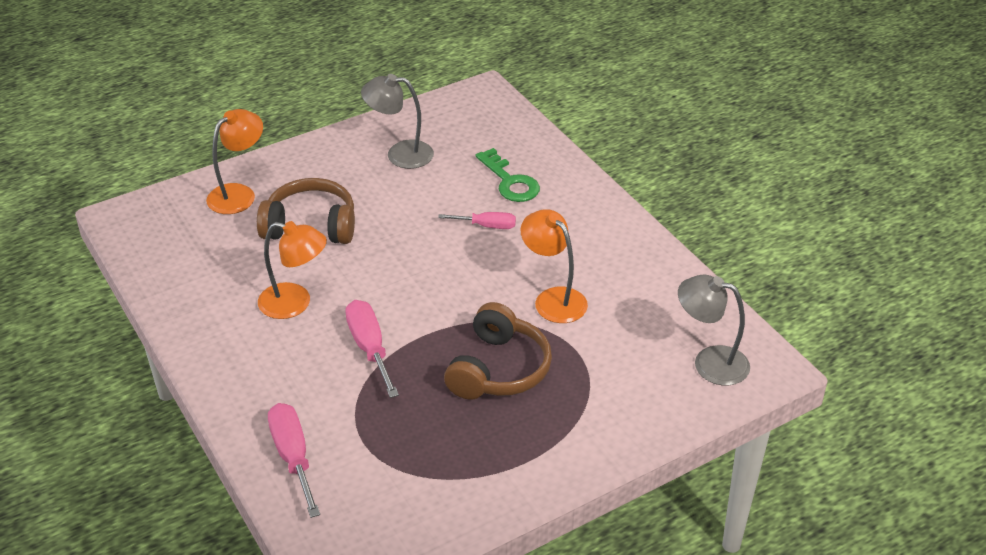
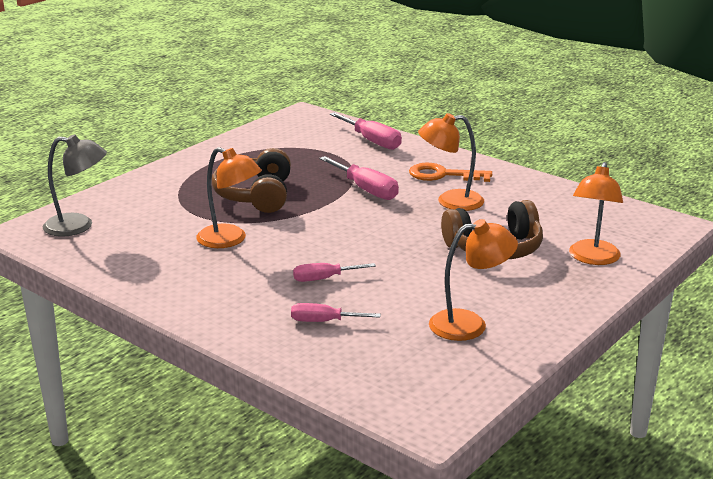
camera: 160 degrees right, 15 degrees down
(264, 354) = (442, 175): none -> orange key
(400, 154) = (469, 324): grey lamp -> orange lamp
(510, 181) = (324, 321): green key -> pink screwdriver

